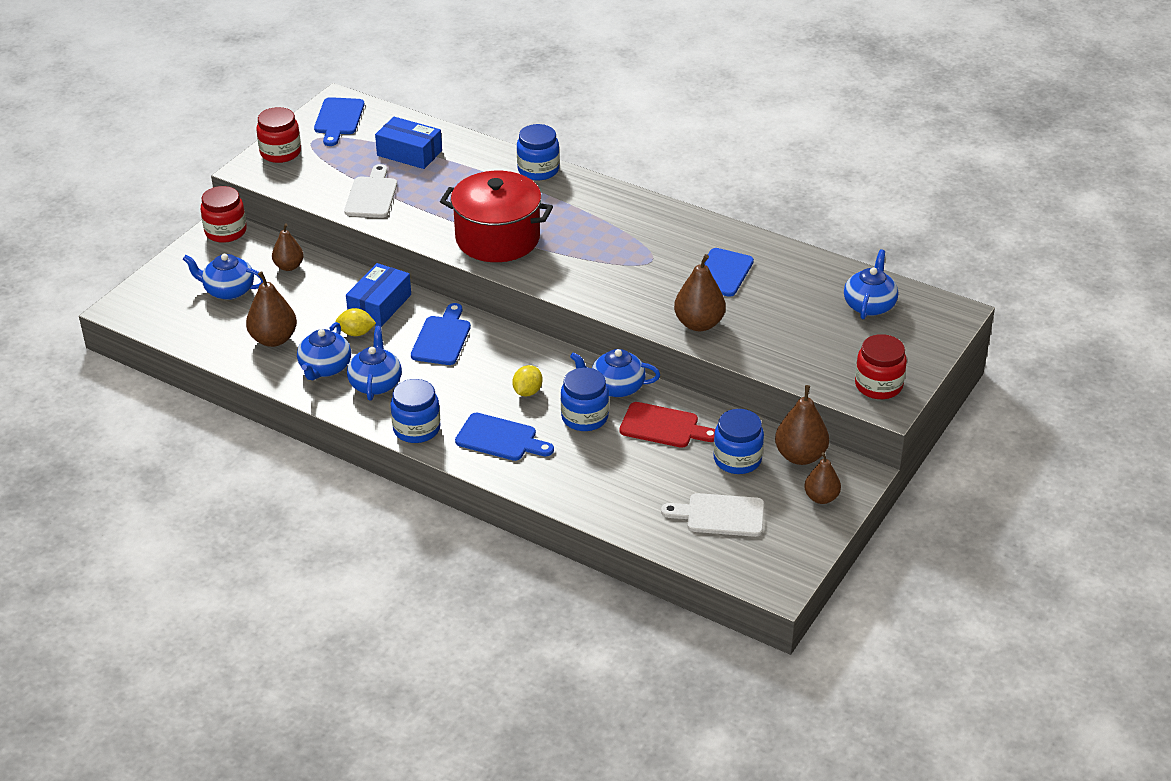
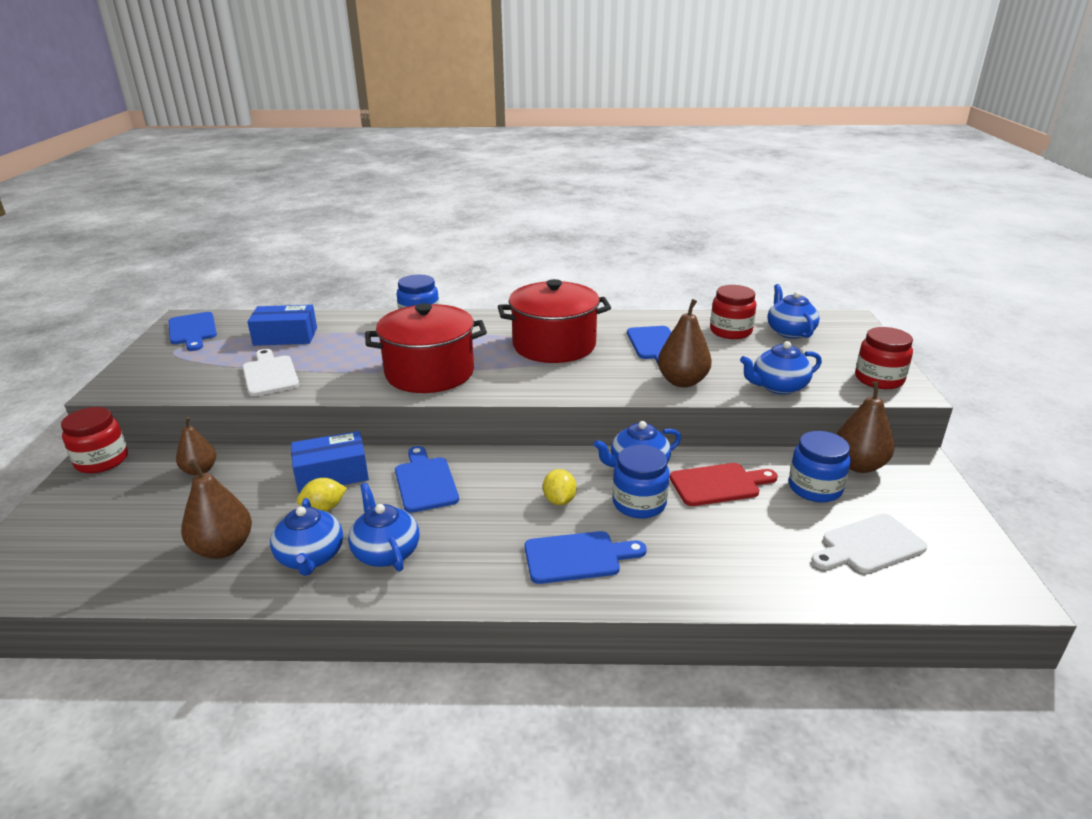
camera: 30 degrees left, 10 degrees down
(228, 290) = (133, 516): blue teapot -> blue teapot (778, 387)
(280, 152) = (142, 367): red jar -> red jar (730, 331)
(379, 305) = (332, 474): blue box -> blue box turned 75 degrees clockwise
(416, 429) = (475, 584): blue jar -> none
(629, 244) = (554, 345): none -> red pot
(821, 498) = (922, 493): brown pear -> none

